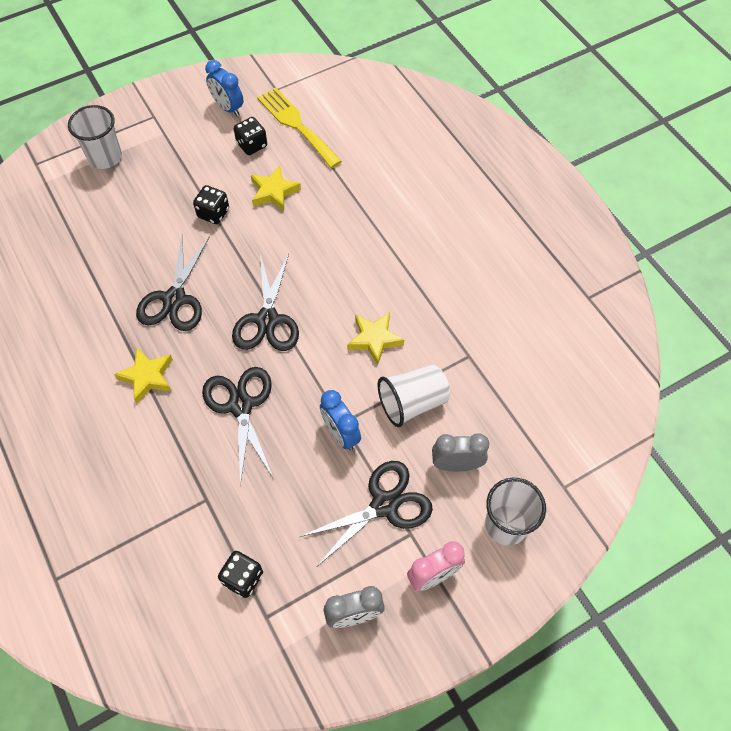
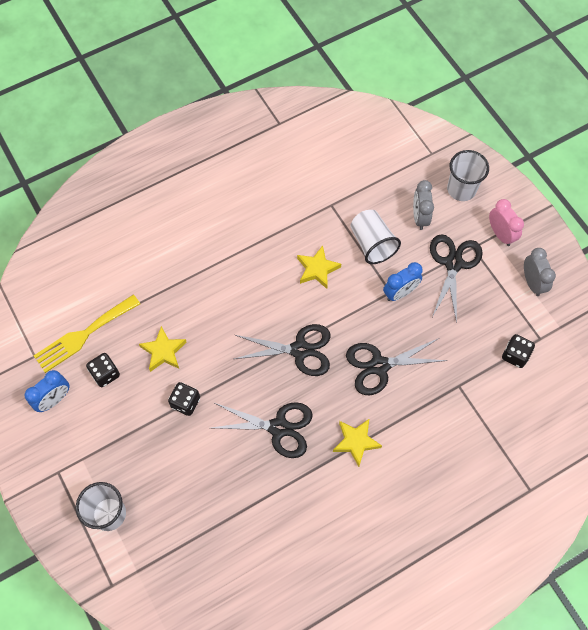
camera: 90 degrees left, 5 degrees up
(384, 505) = (453, 263): black scissors -> black scissors turned 45 degrees clockwise

